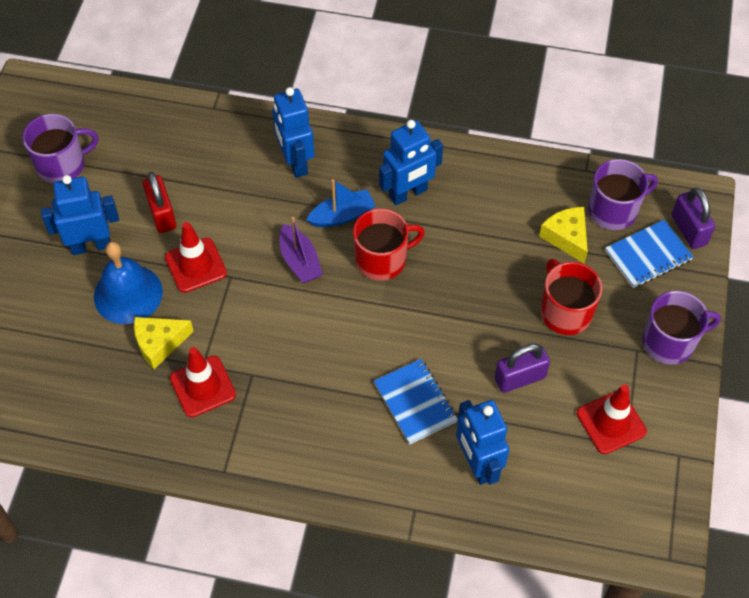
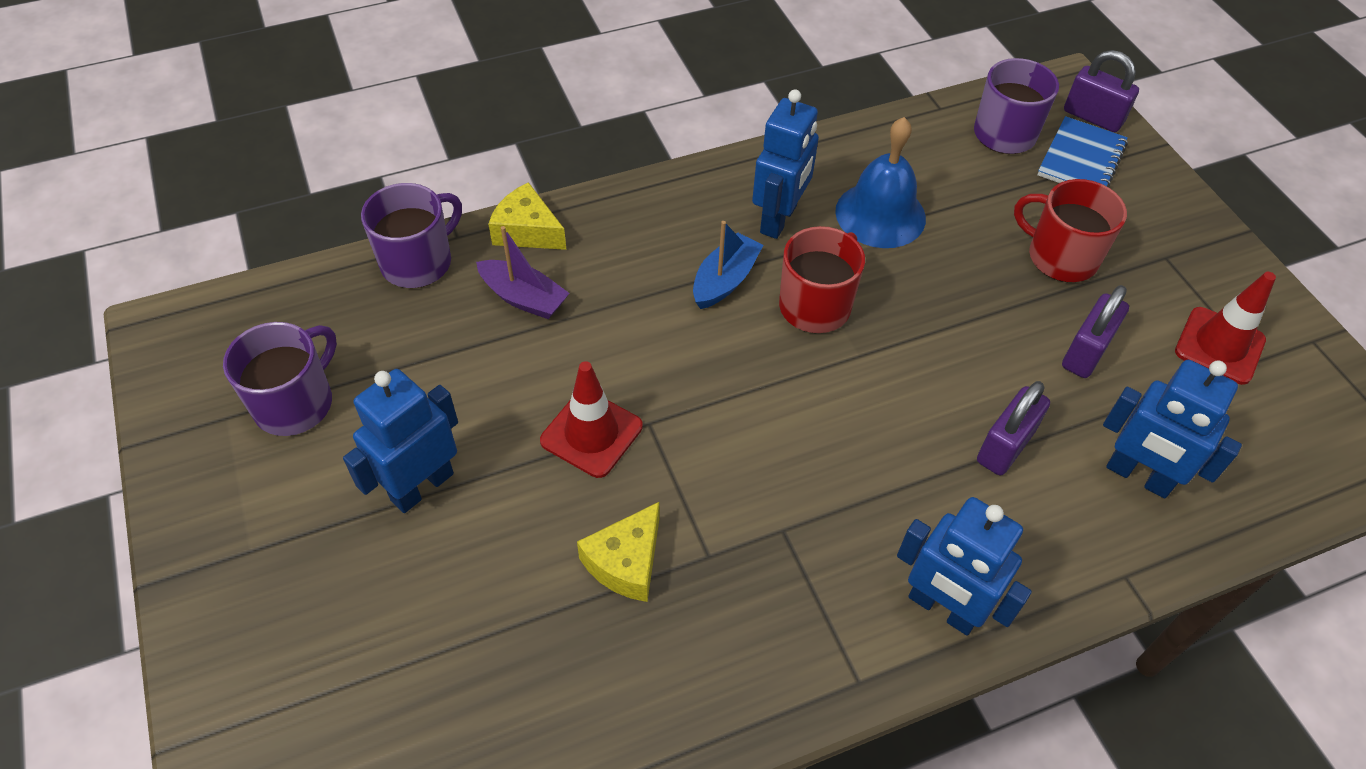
camera: 35 degrees left, 5 degrees down
(128, 294) = (527, 521): blue bell -> blue bell (880, 214)
(162, 214) = (492, 394): red padlock -> none
(203, 386) = (733, 584): red traffic cone -> none
(295, 162) = (615, 249): blue robot -> blue robot (942, 608)
(300, 261) = (720, 358): purple boat -> purple boat (523, 298)
(415, 402) = (1005, 446): blue notebook -> purple padlock
(567, 237) = (987, 181): yellow cheese -> yellow cheese (527, 231)
(670, 342) = (1187, 232): purple mug -> purple mug (418, 262)

